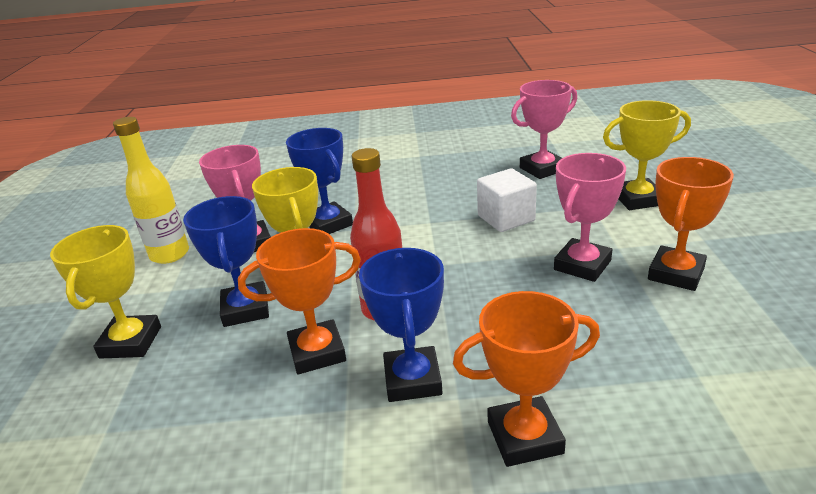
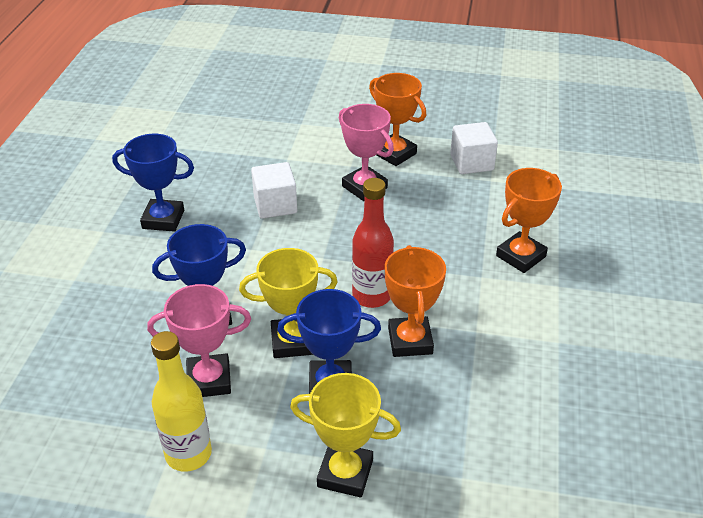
camera: 80 degrees left, 10 degrees up
(412, 380) = (458, 294): blue trophy -> blue trophy (163, 219)
(524, 437) = (520, 256): orange trophy -> orange trophy turned 45 degrees clockwise
(542, 169) = (203, 164): pink trophy -> none
(638, 199) = (292, 136): yellow trophy -> none
(726, 347) = (471, 163): none -> white cube

